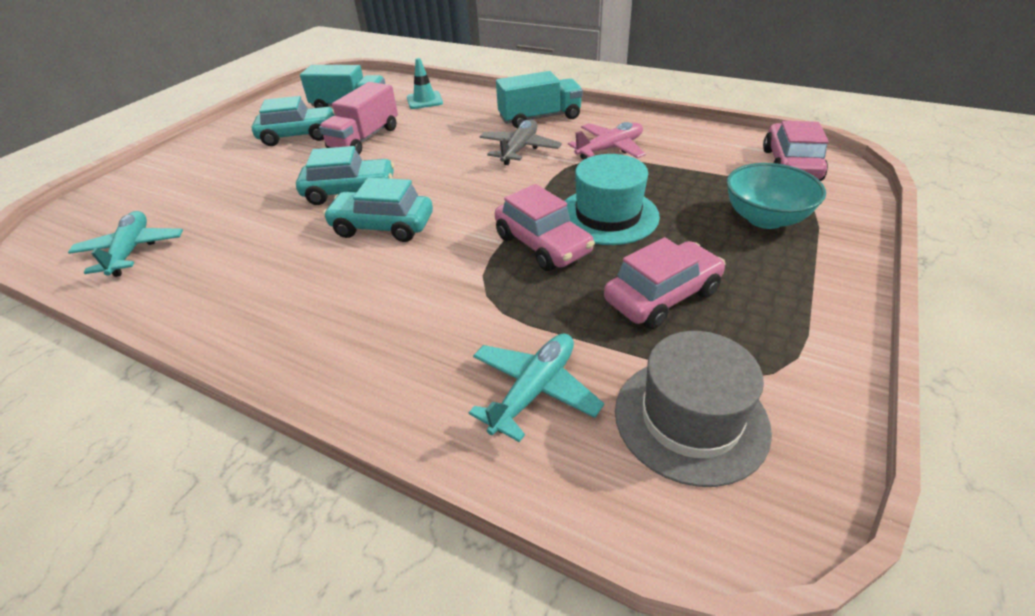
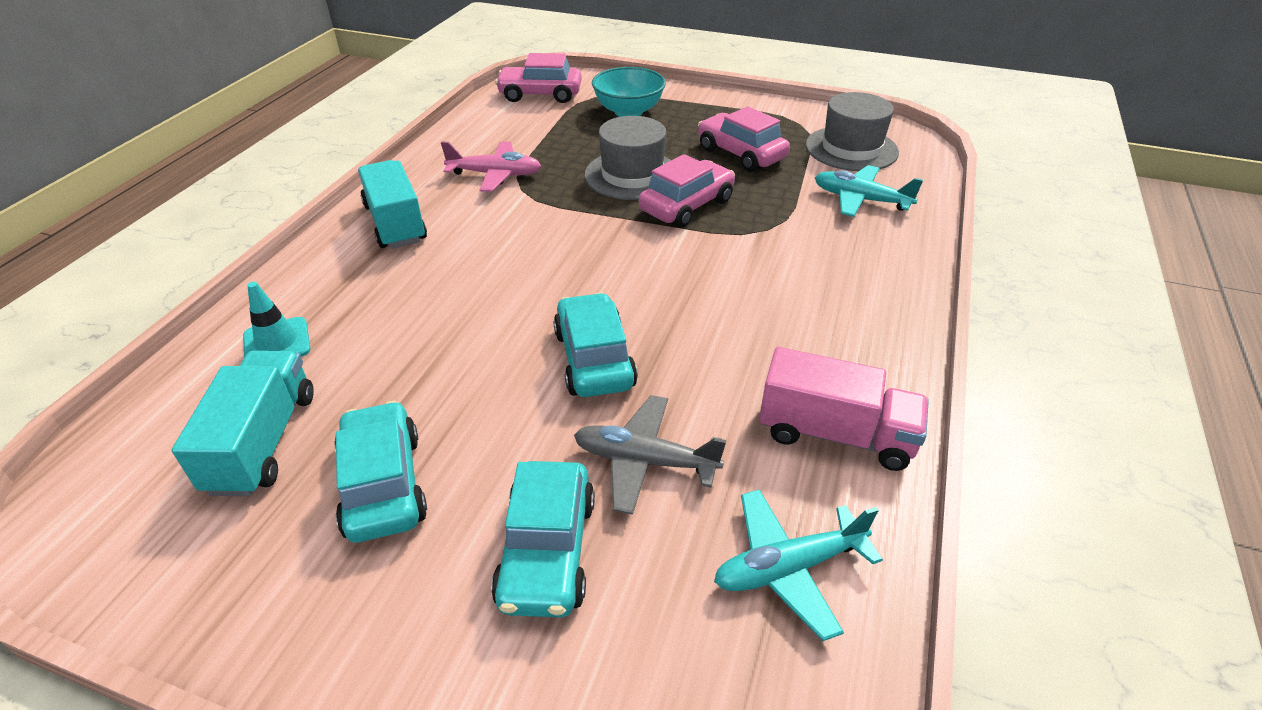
camera: 100 degrees left, 0 degrees up
(364, 139) = (420, 385): pink truck -> pink truck (835, 434)
(382, 226) = (674, 311): turquoise car -> turquoise car (547, 551)
(519, 149) = (486, 232): grey plane -> grey plane (645, 461)
(608, 215) = (632, 175): turquoise hat -> grey hat
(610, 149) = (495, 175): pink plane -> pink plane turned 135 degrees clockwise

